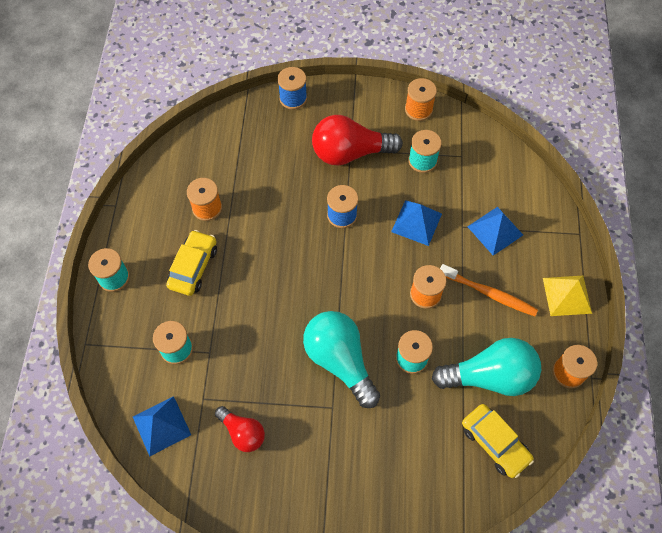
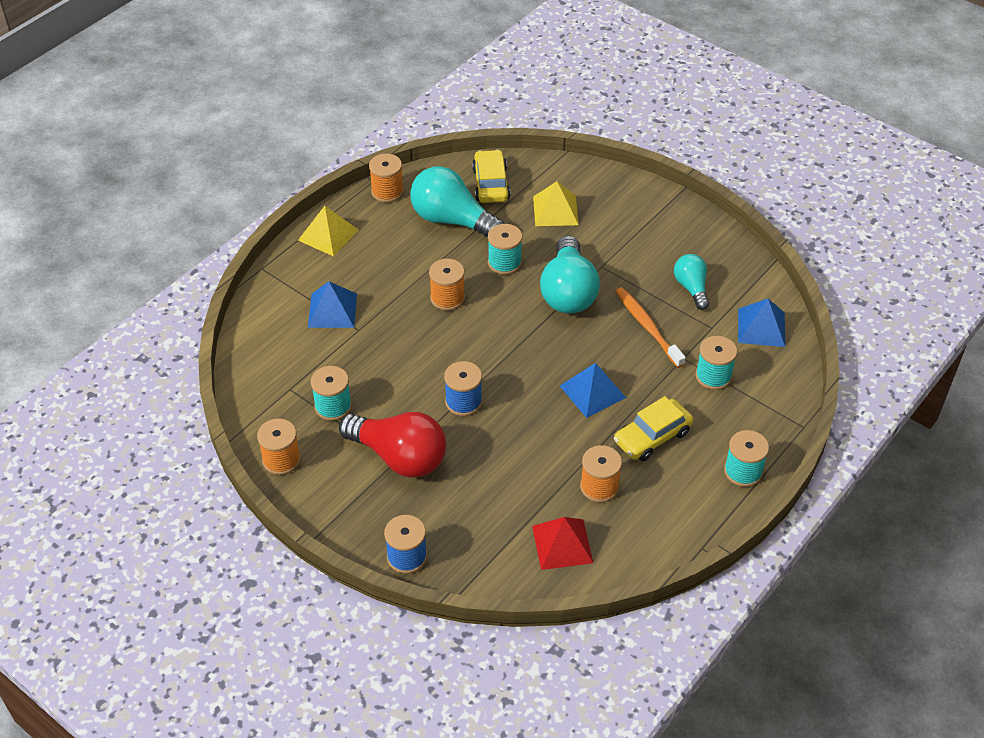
camera: 145 degrees left, 15 degrees down
(206, 157) = (562, 544): none -> red pyramid
(242, 432) = (691, 288): red light bulb -> turquoise light bulb
(416, 222) = (397, 356): blue pyramid -> blue pyramid (592, 391)
(416, 448) = (555, 210): none -> yellow pyramid
(489, 293) = (391, 269): orange toothbrush -> orange toothbrush (647, 327)

